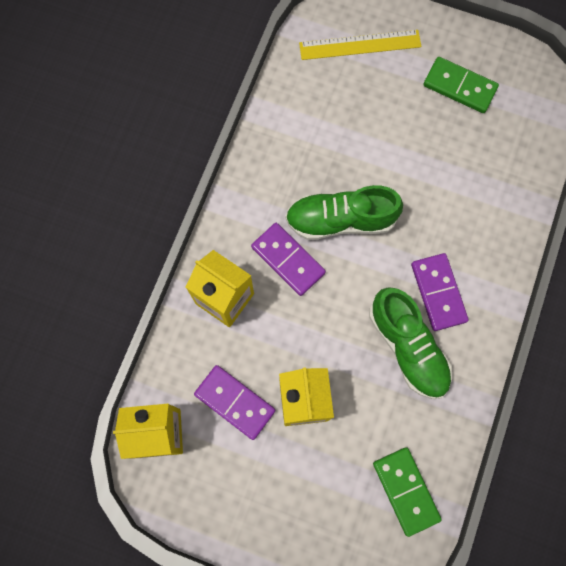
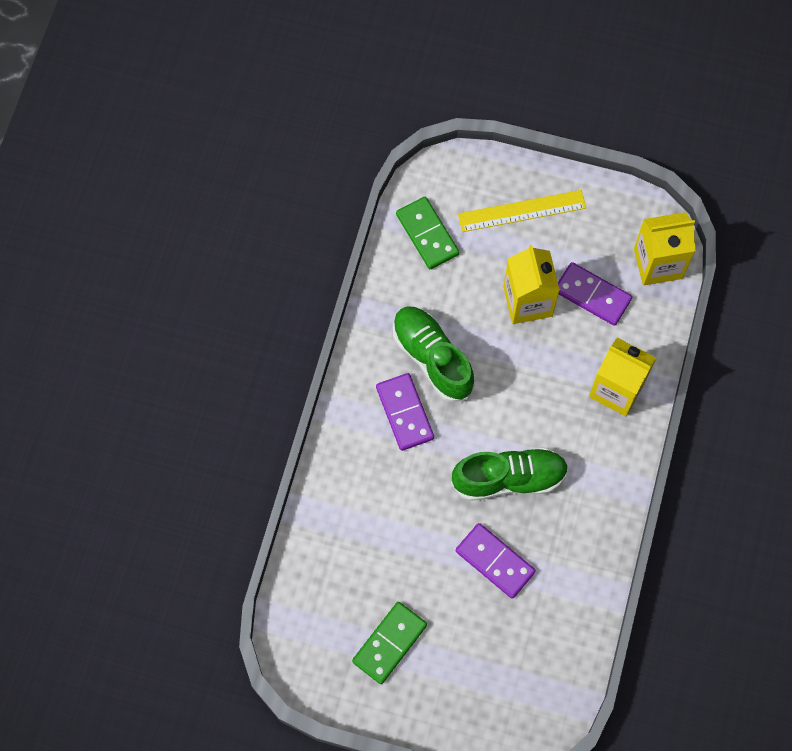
camera: 175 degrees right, 5 degrees down
(288, 260) = (558, 433): purple domino -> purple domino (495, 561)
(360, 45) = (506, 687): yellow ruler -> yellow ruler (522, 211)
(459, 87) = (389, 643): green domino -> green domino turned 75 degrees counterclockwise

